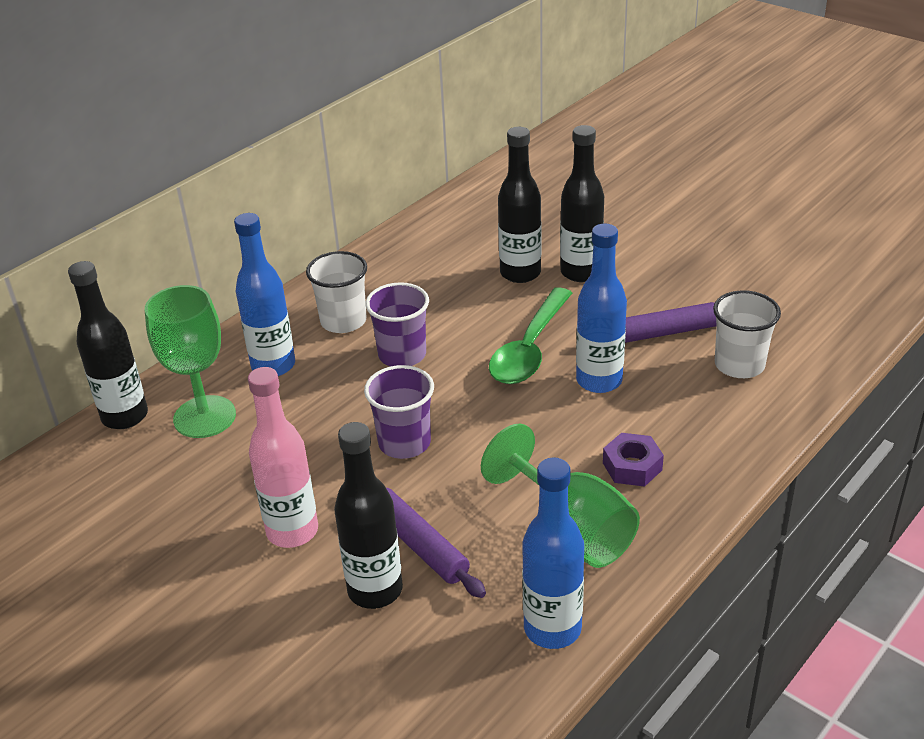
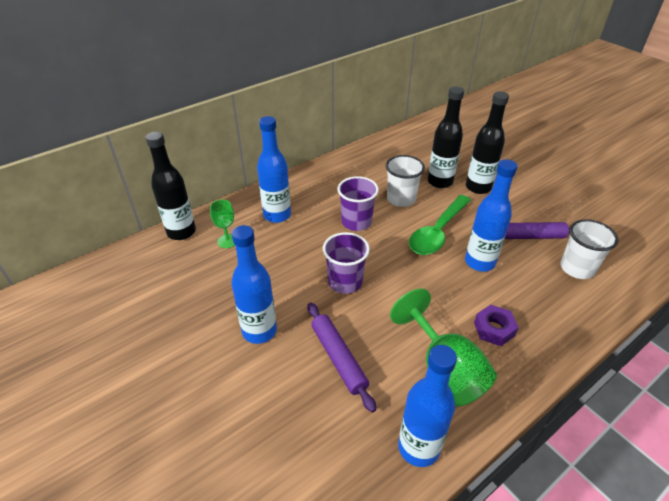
camera: 10 degrees right, 5 degrees up
(204, 417) = (227, 241): green goblet -> green goblet, size x0.52
(292, 531) = (259, 331): pink bottle -> blue bottle
(343, 321) = (325, 194): white cup -> white cup (401, 199)
(375, 590) = (302, 387): black bottle -> none

